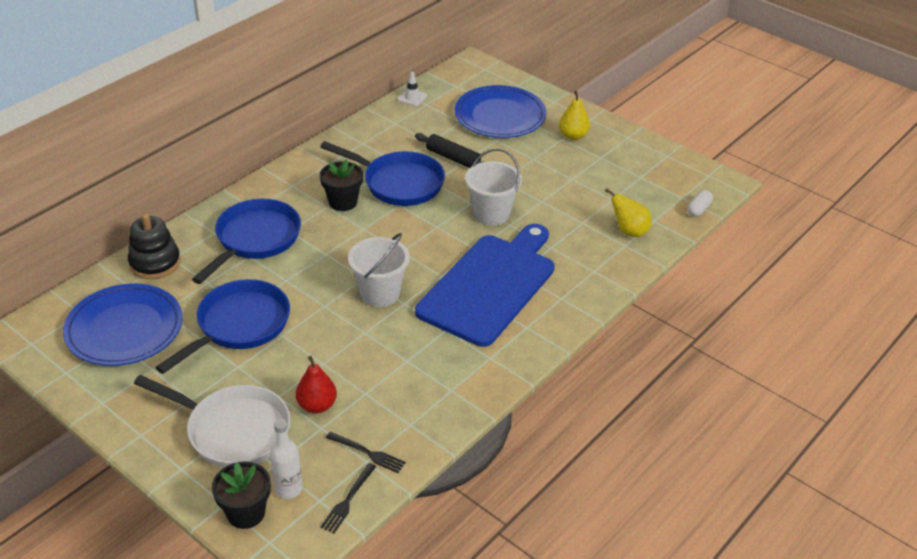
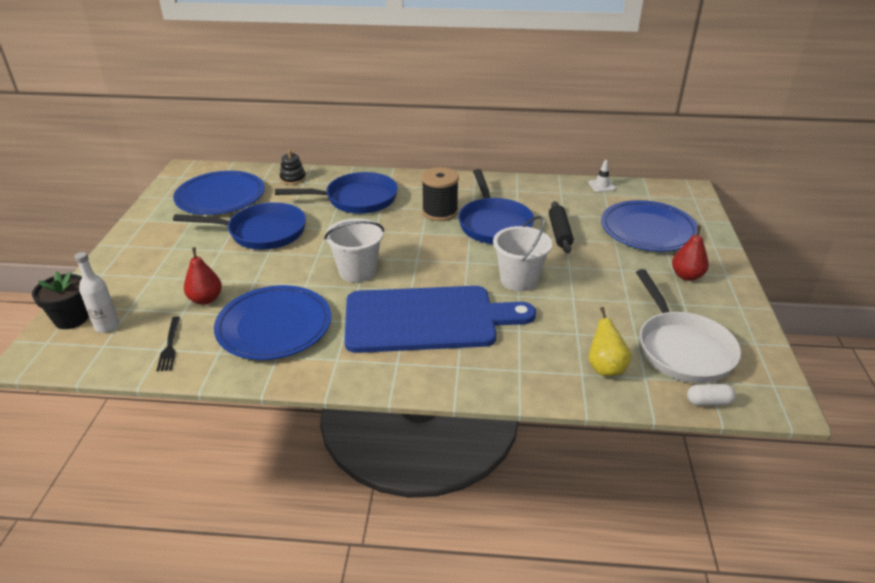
camera: 55 degrees right, 5 degrees down
(155, 263) = (293, 179): black stacking toy -> black stacking toy, size x0.65
(232, 430) = (153, 276): white pan -> white pan (682, 348)
(343, 202) = (440, 212): black flower pot -> black spool
(348, 501) = (109, 359): black fork -> none
(407, 376) = (274, 326): none -> blue plate
(573, 136) = (686, 276): yellow pear -> red pear

